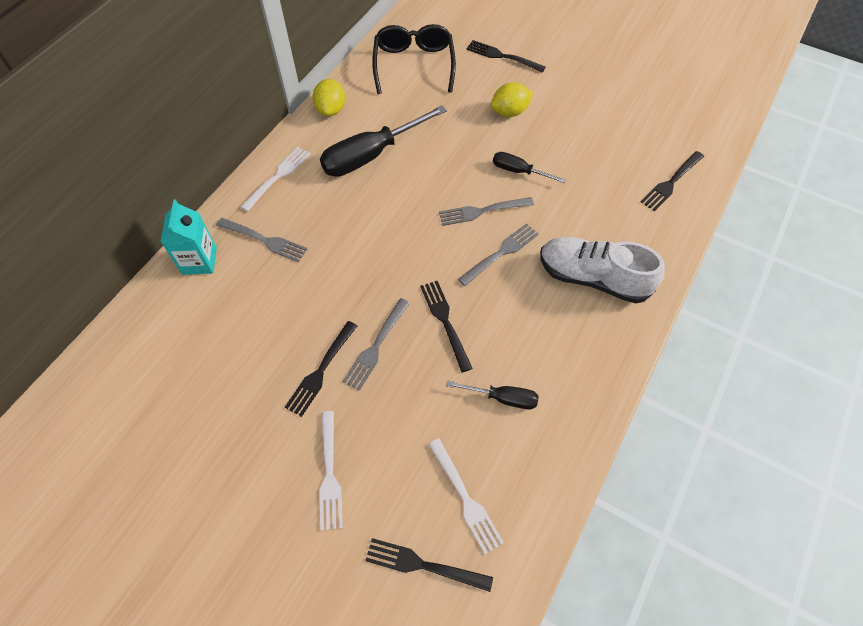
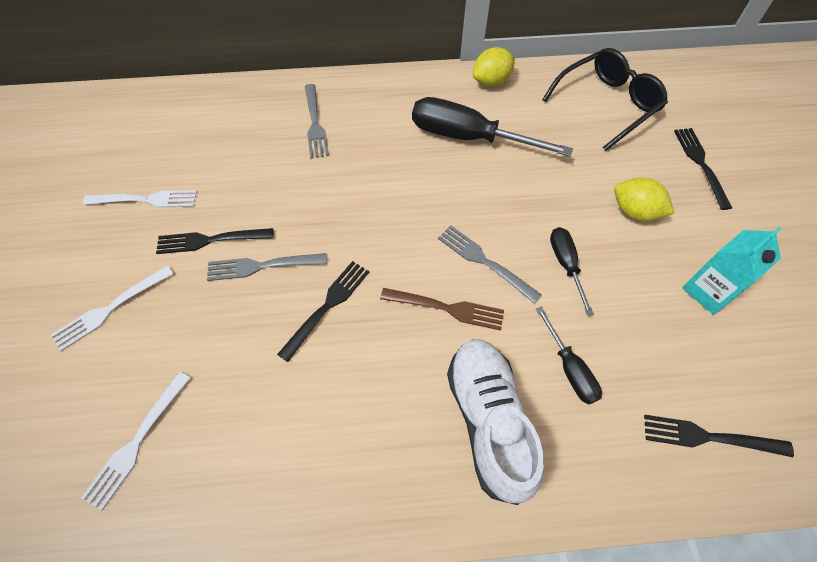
camera: 55 degrees right, 0 degrees up
(199, 261) = (264, 98): turquoise carton -> turquoise carton (708, 291)
(278, 176) = (386, 92): white fork -> white fork (146, 200)
(423, 565) = (49, 444): black fork -> none
(501, 253) = (447, 308): grey fork -> brown fork
(502, 398) = (271, 412): black screwdriver -> black screwdriver (569, 368)

